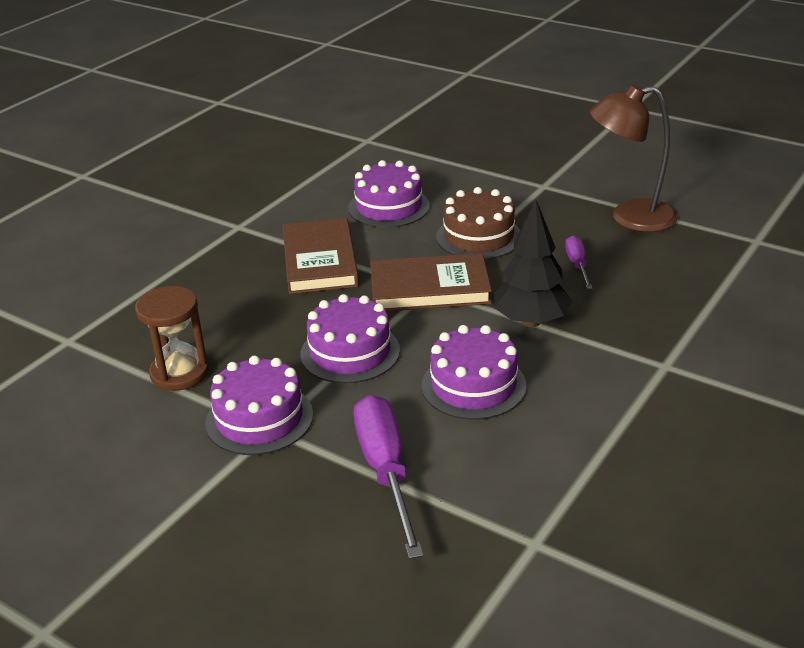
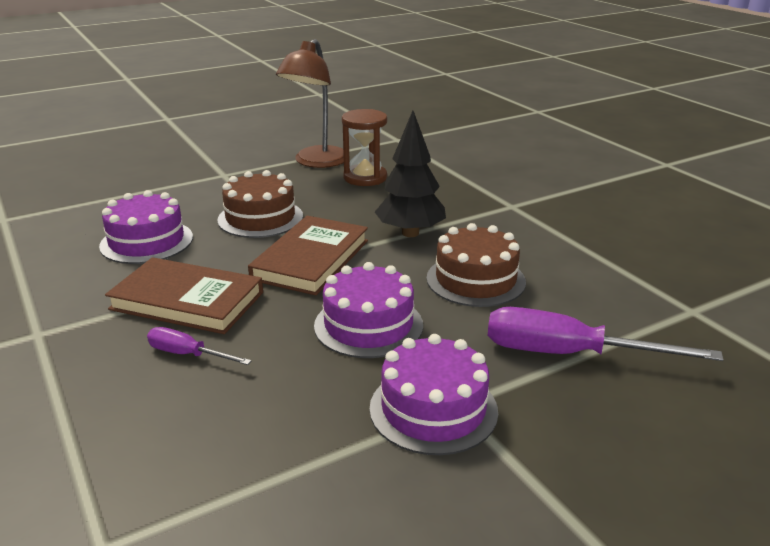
camera: 65 degrees left, 5 degrees down
(180, 373) = (293, 450): brown hourglass -> brown hourglass (365, 178)
(473, 385) = (475, 280): purple cake -> brown cake
(577, 265) = (354, 196): purple screwdriver -> purple screwdriver (187, 354)

